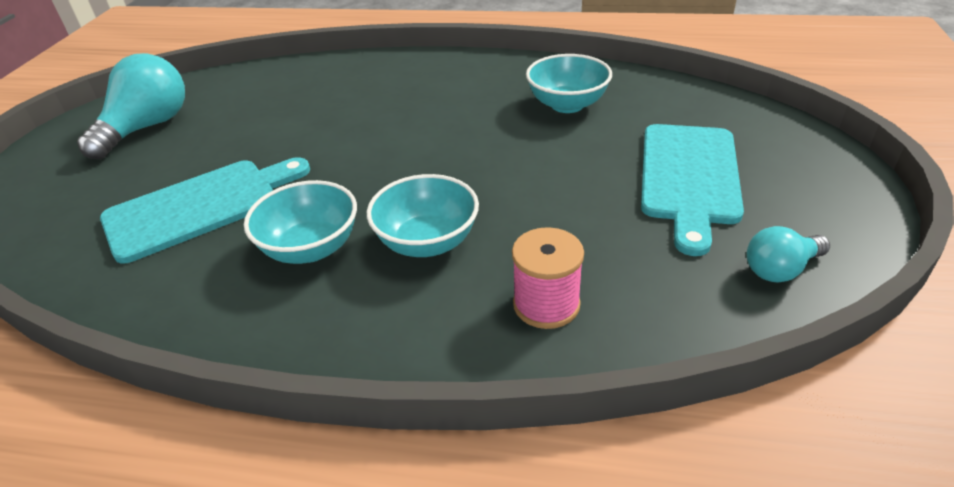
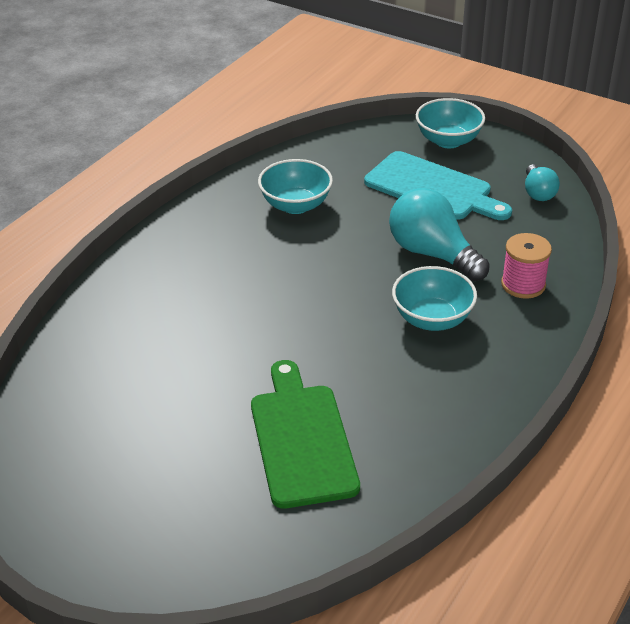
camera: 70 degrees left, 0 degrees up
(147, 127) = (108, 475): turquoise light bulb -> turquoise light bulb (432, 254)
(200, 207) = (302, 439): turquoise cutting board -> green cutting board
(311, 248) = (404, 378): turquoise bowl -> turquoise bowl (448, 141)

